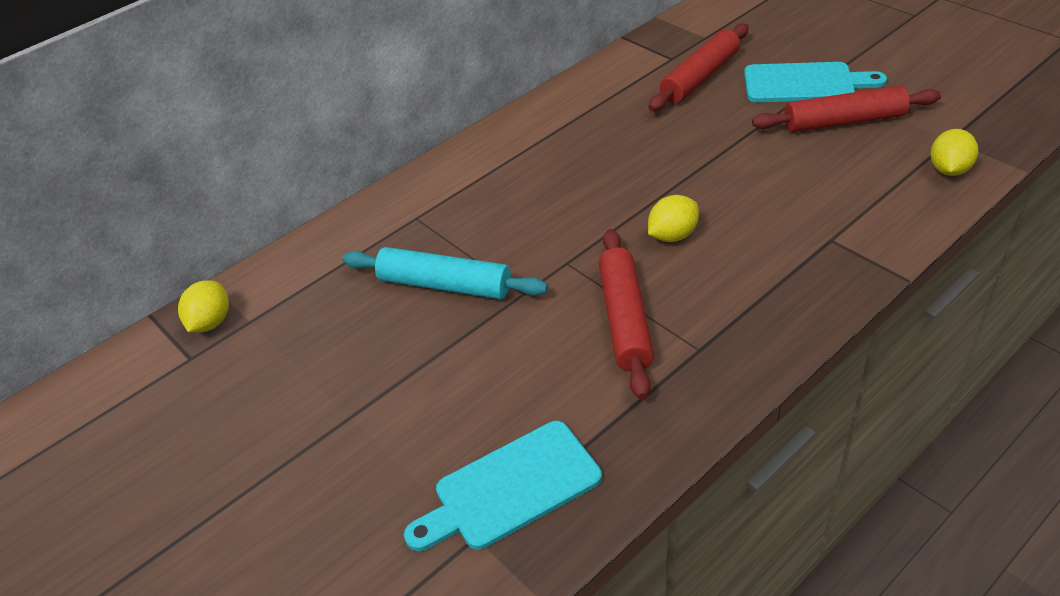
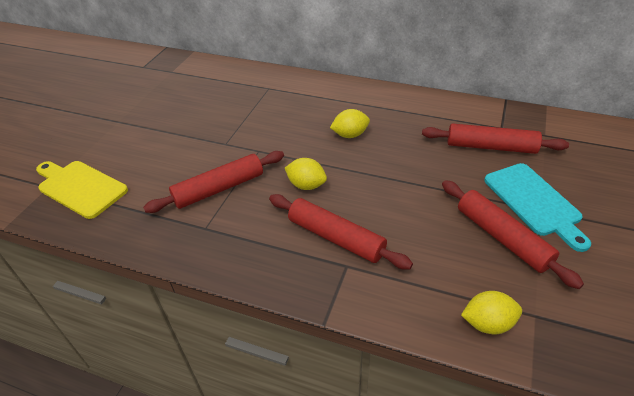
camera: 60 degrees right, 0 degrees up
(211, 322) = (167, 62): yellow lemon -> yellow lemon (350, 135)
(444, 285) = (220, 115): turquoise rolling pin -> none
(510, 488) = (80, 187): turquoise cutting board -> yellow cutting board
(782, 235) = (336, 238): none -> red rolling pin

